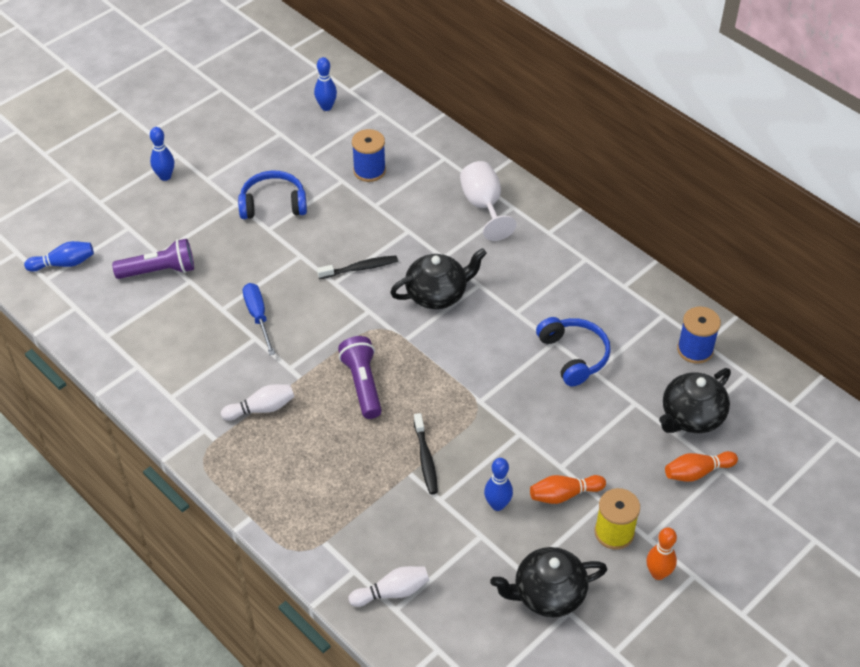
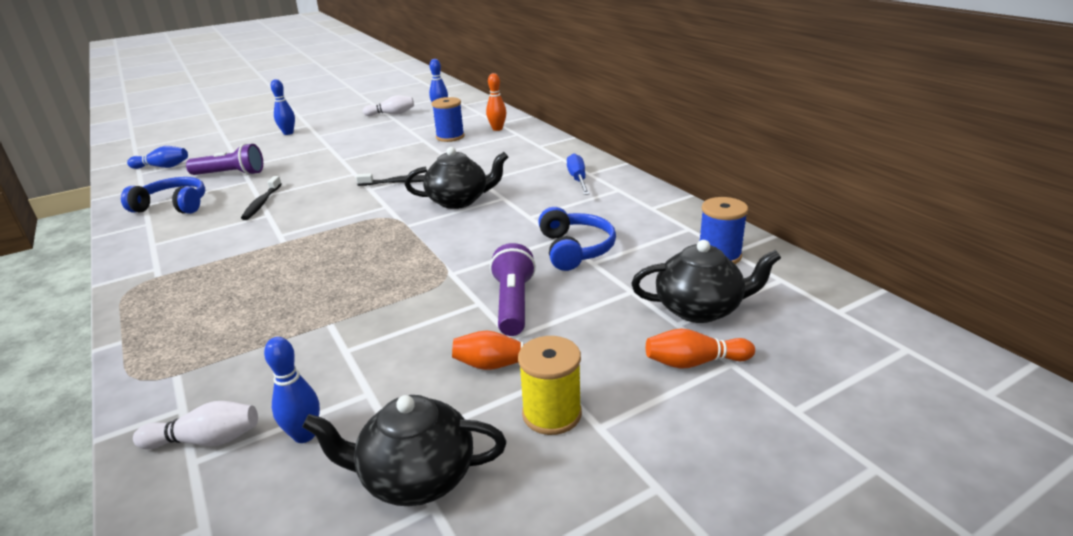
camera: 15 degrees right, 20 degrees down
(258, 316) = (284, 203): blue screwdriver -> blue screwdriver (578, 179)
(261, 409) = (225, 259): white bowling pin -> white bowling pin (391, 114)
(273, 204) = (357, 148): blue headphones -> blue headphones (173, 206)
(362, 384) = (339, 251): purple flashlight -> purple flashlight (513, 304)
(425, 459) = (356, 313): black toothbrush -> black toothbrush (262, 203)
(483, 206) = (536, 157): white goblet -> none
(497, 505) = (411, 364): blue bowling pin -> blue bowling pin (304, 435)
(658, 573) = (599, 476): orange bowling pin -> orange bowling pin (497, 129)
(691, 417) = (700, 309): black teapot -> black teapot turned 150 degrees counterclockwise

